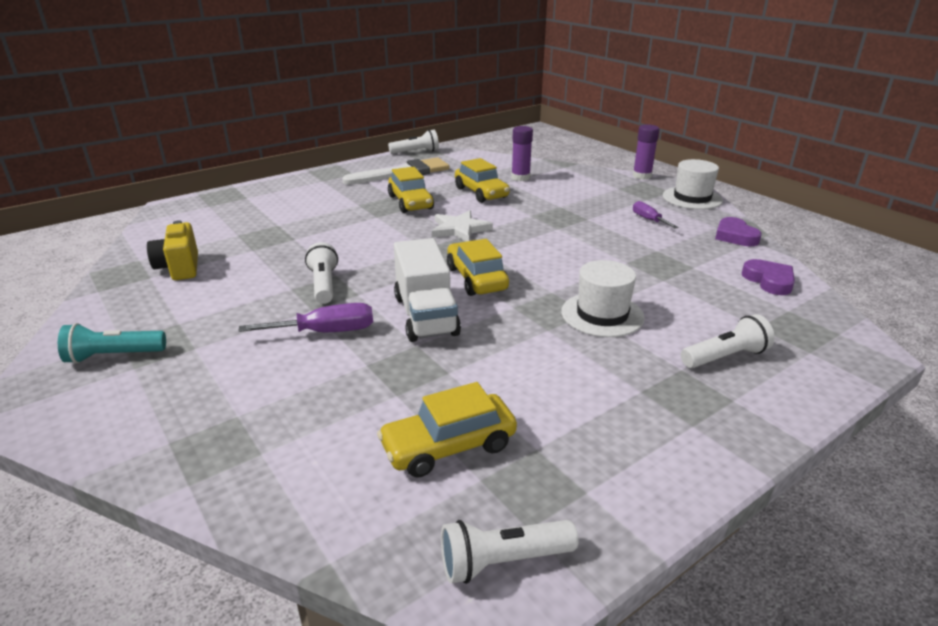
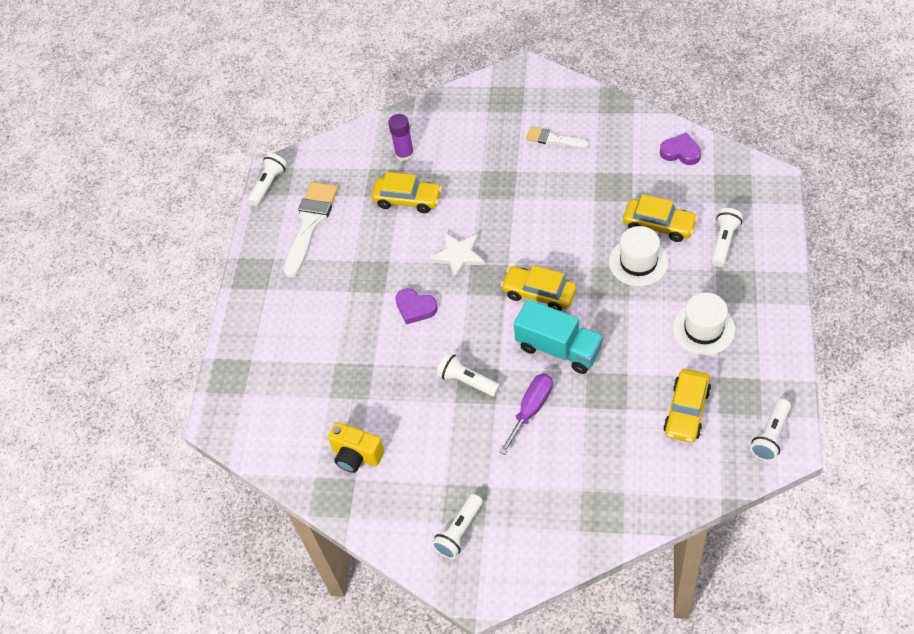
camera: 40 degrees left, 25 degrees up
(113, 356) = (459, 532): turquoise flashlight -> white flashlight
(410, 202) = (379, 255): yellow car -> yellow car (659, 225)
(425, 315) = (559, 348): white truck -> turquoise truck
(642, 176) = (482, 79): purple glue stick -> none
(649, 220) = (553, 139): purple screwdriver -> white brush
(692, 198) = (547, 85): white hat -> white hat (703, 329)
(735, 236) = (619, 116): purple heart -> purple heart (415, 308)

